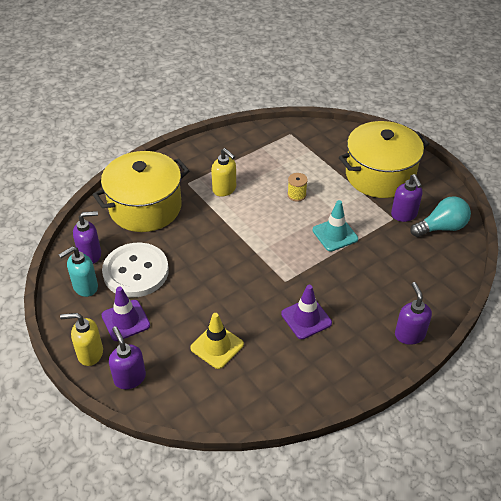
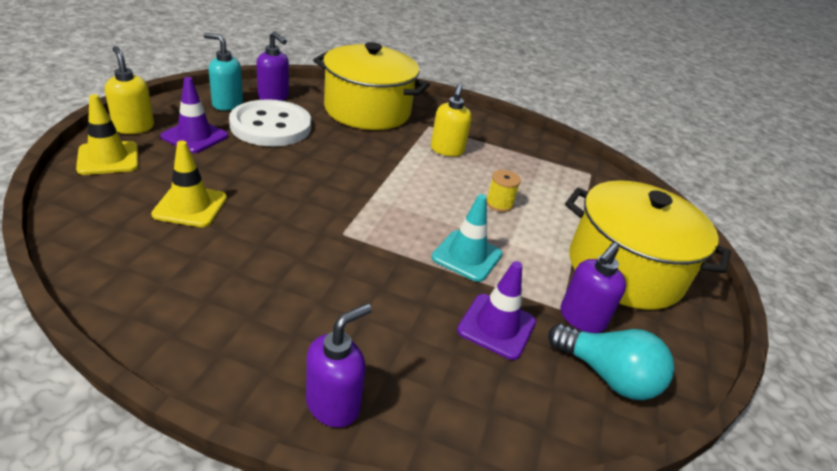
camera: 50 degrees right, 10 degrees down
(129, 378) = (108, 158): purple soap dispenser -> yellow traffic cone
(306, 318) = (288, 270): purple traffic cone -> purple traffic cone (496, 326)

